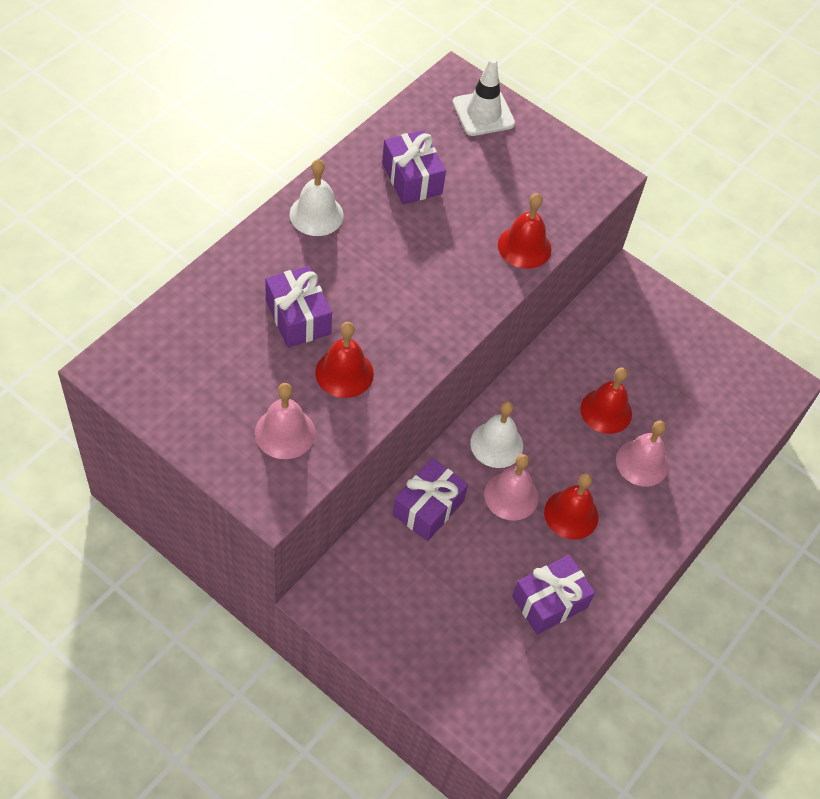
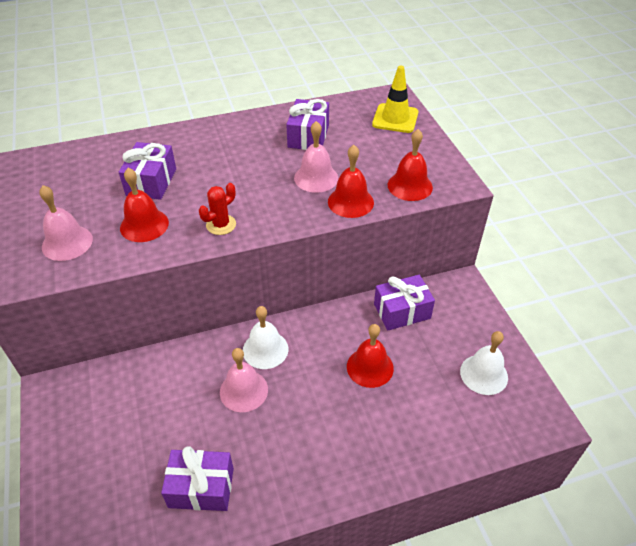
camera: 40 degrees right, 10 degrees down
(316, 214) = (225, 133): white bell -> white bell (484, 374)
(422, 335) = (221, 225): none -> red cactus
(428, 508) = (178, 367): purple gift -> purple gift (402, 311)
(483, 113) = (395, 118): white traffic cone -> yellow traffic cone
(571, 514) = (277, 429): red bell -> red bell (410, 186)
(642, 462) = (368, 420): pink bell -> pink bell (316, 178)

